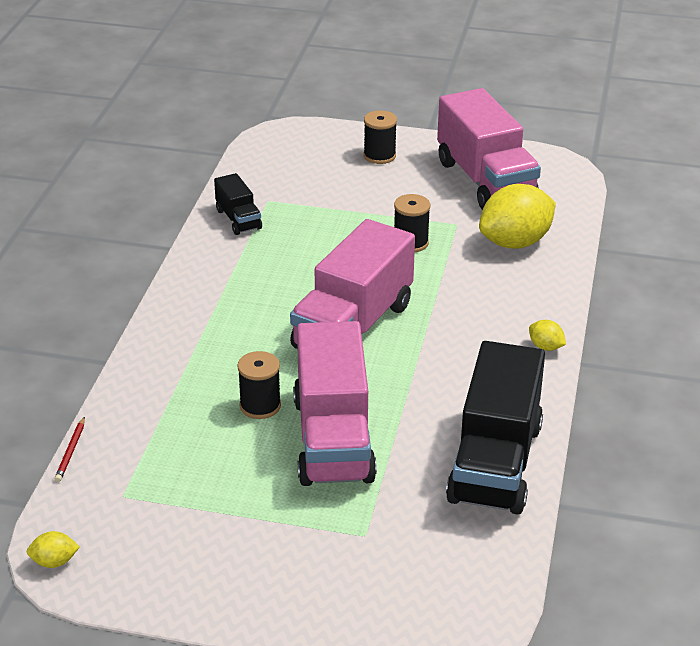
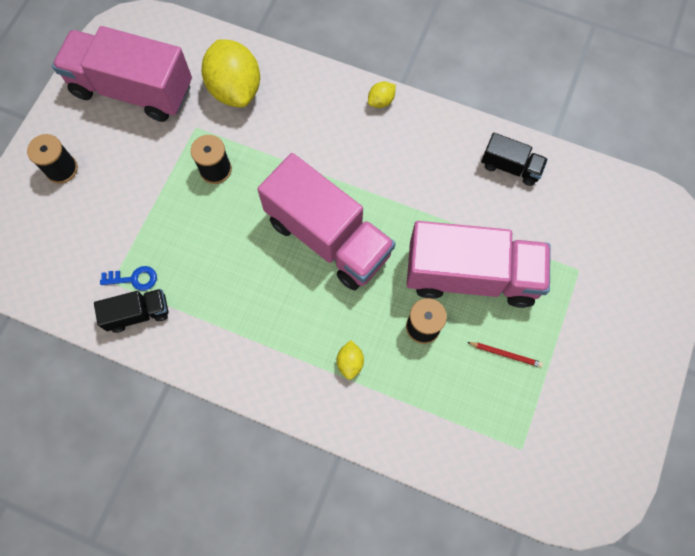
camera: 80 degrees left, 35 degrees up
(54, 562) = (594, 509): yellow lemon -> yellow lemon (350, 362)
(71, 451) = (462, 492): red pencil -> red pencil (505, 354)
(274, 212) = (134, 279): none -> blue key
(485, 181) = (133, 90): pink truck -> pink truck turned 150 degrees counterclockwise
(495, 463) = (510, 167): black truck -> black truck, size x0.48

